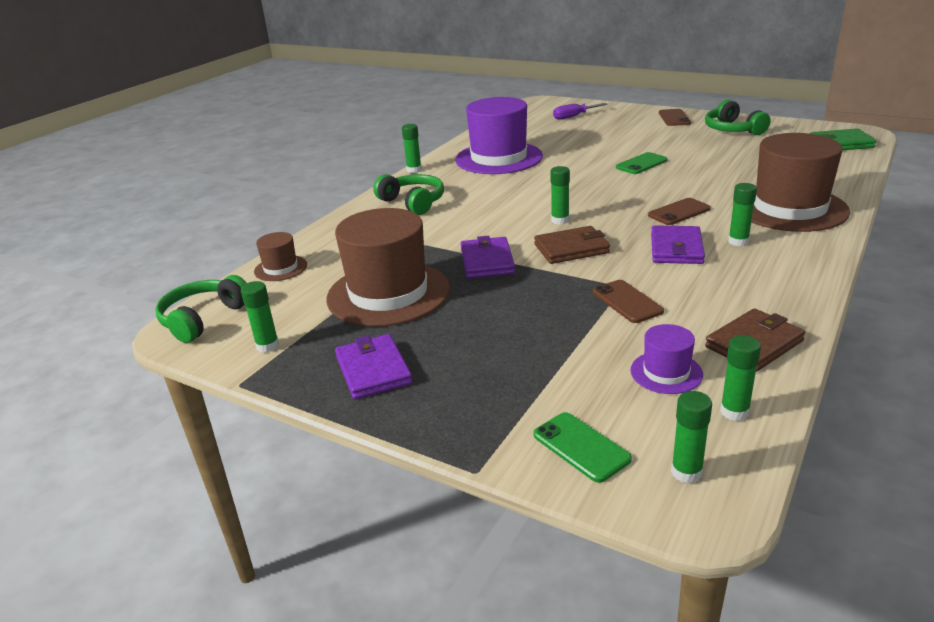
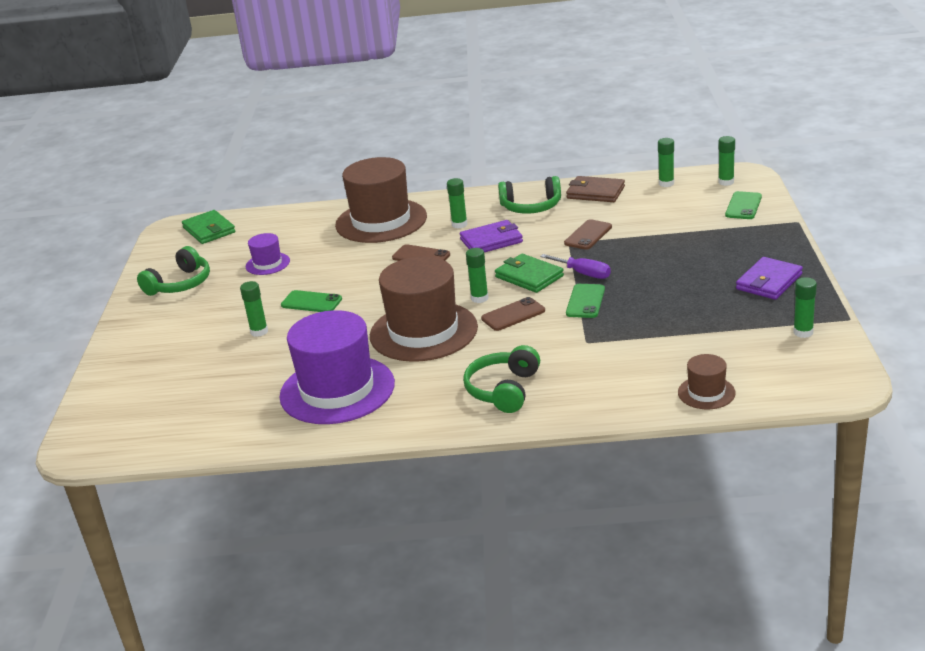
camera: 120 degrees left, 0 degrees up
(203, 319) = (817, 382): green headphones -> green headphones (531, 207)
(388, 293) = (680, 320): brown hat -> brown hat (423, 331)
(414, 170) = (411, 433): green glue stick -> green glue stick (259, 332)
(487, 261) = (585, 301): purple wallet -> green phone
(571, 249) = (529, 276): brown wallet -> green wallet
(573, 116) = (151, 394): purple screwdriver -> purple screwdriver (583, 274)
(666, 372) = (653, 205): purple hat -> purple hat (267, 264)
(674, 118) = (143, 325): brown phone -> brown phone (513, 315)

